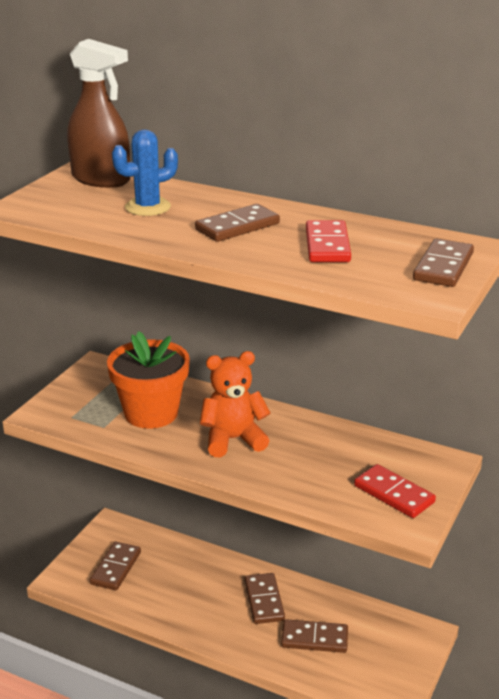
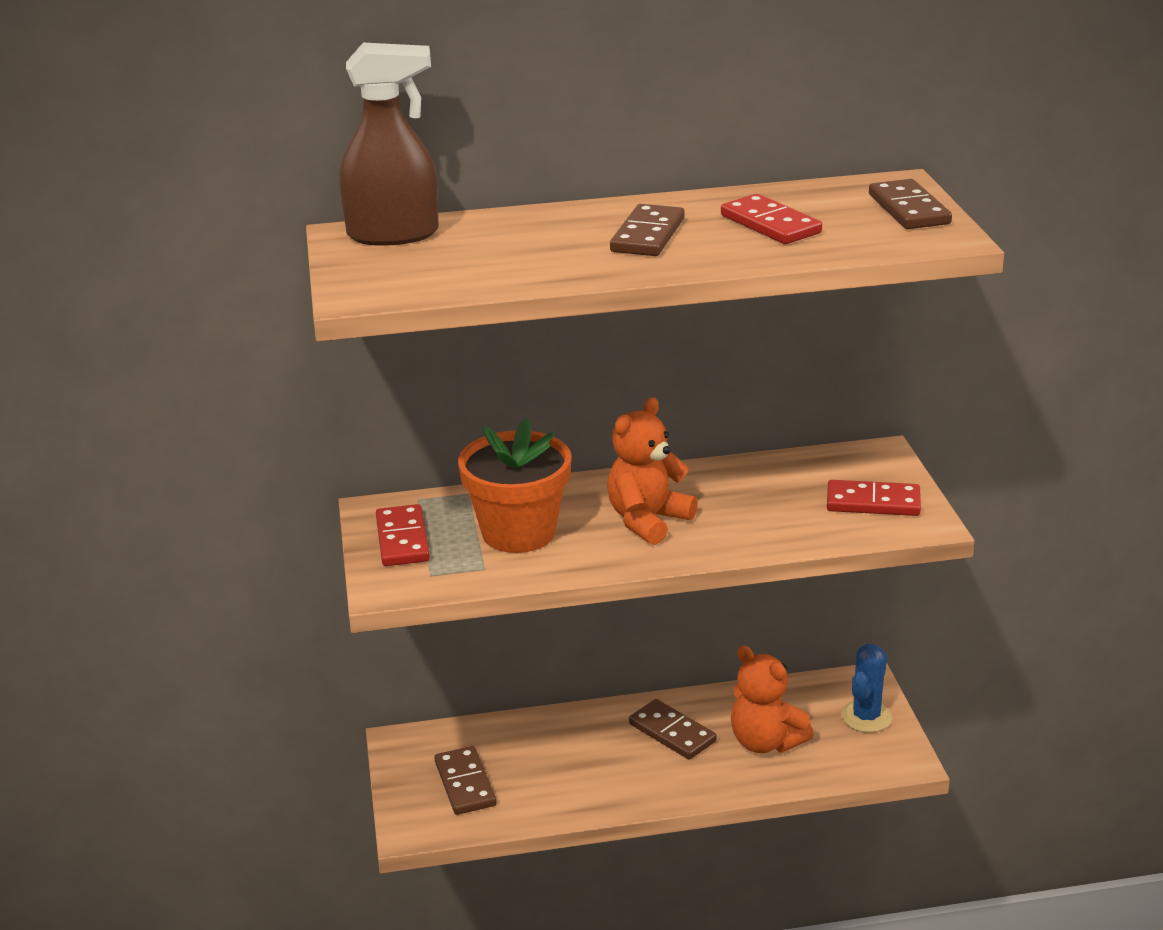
camera: 35 degrees left, 0 degrees up
(86, 389) = (402, 539): none -> red domino
(148, 207) = (511, 246): blue cactus -> blue cactus (866, 717)
(314, 638) = (765, 742): brown domino -> orange teddy bear

